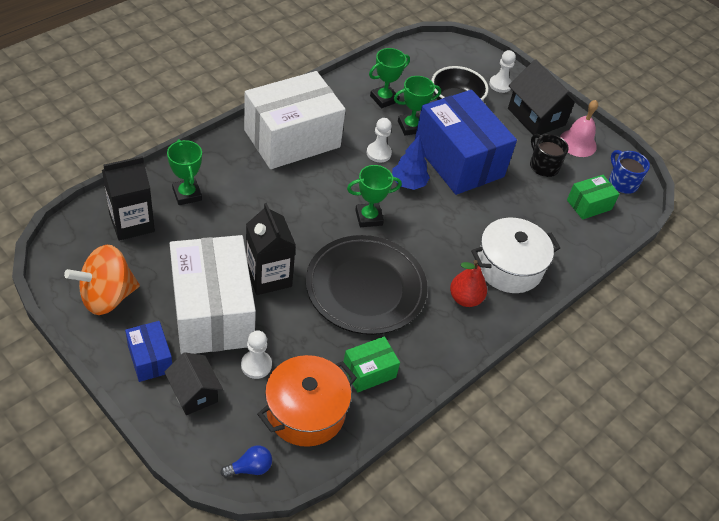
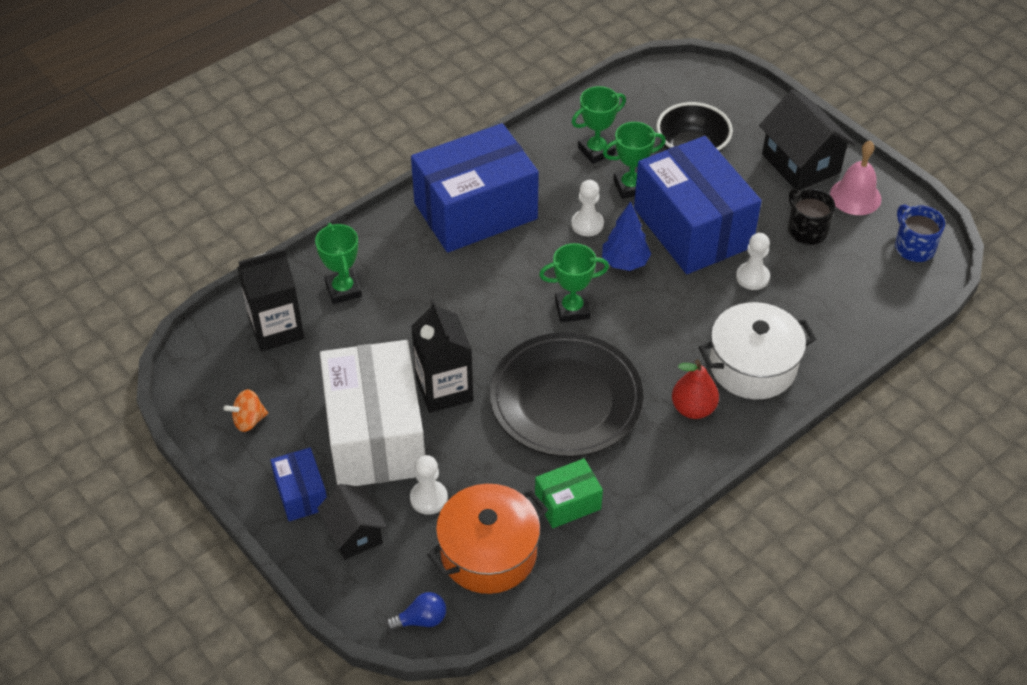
camera: 10 degrees right, 0 degrees up
(107, 296) = (249, 420): orange spinning top -> orange spinning top, size x0.50
(292, 138) = (475, 211): white box -> blue box
(500, 85) = (753, 122): white pawn -> white pawn (752, 277)
(589, 205) = (865, 279): green box -> none

